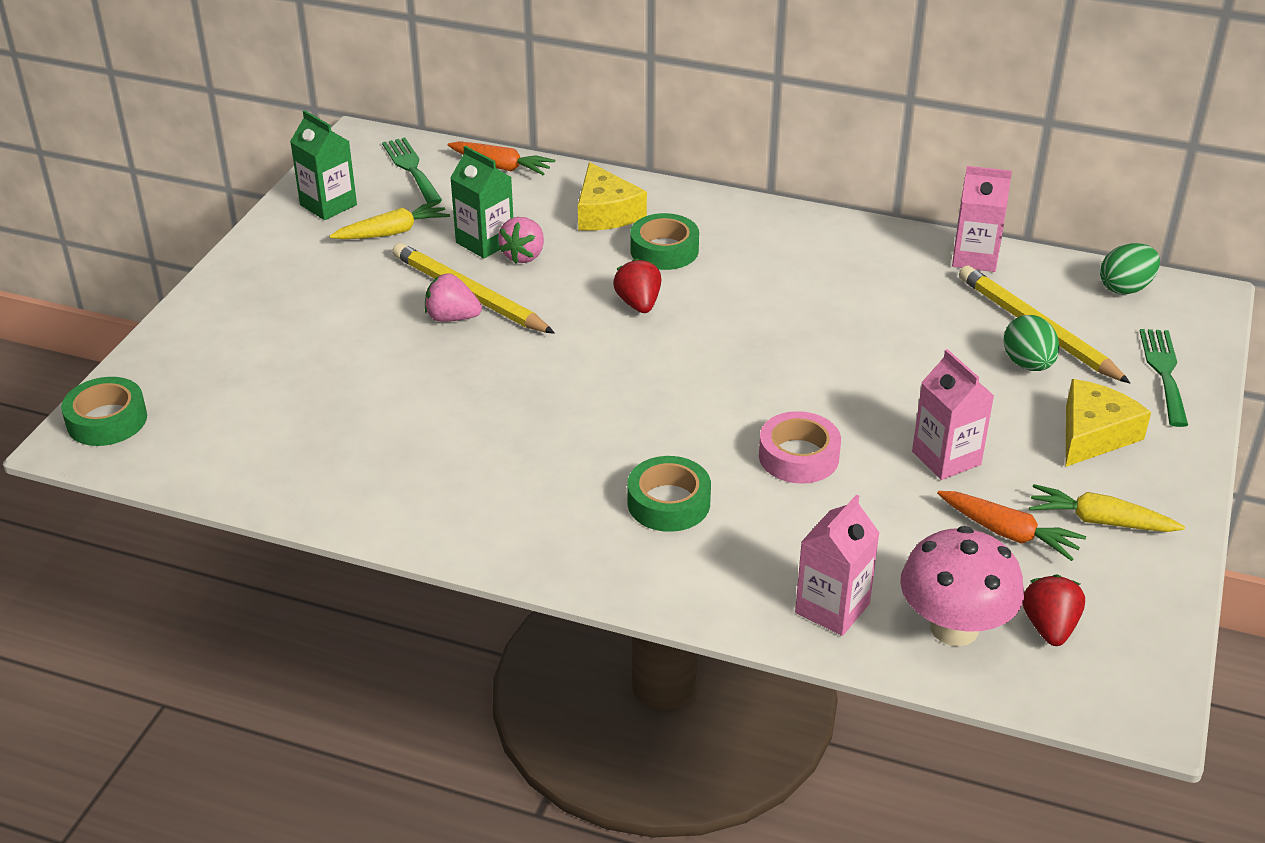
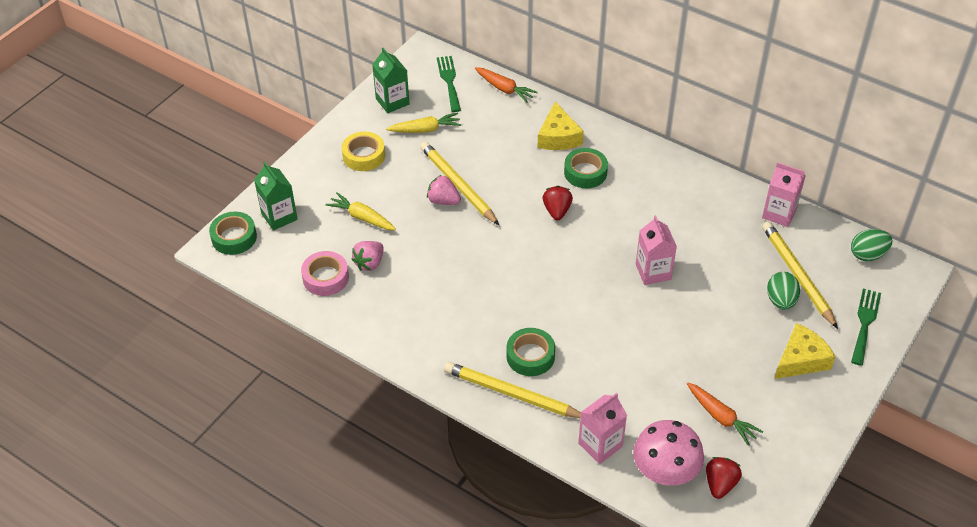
camera: 15 degrees right, 10 degrees up
(302, 279) = (364, 156): none -> yellow tape
(485, 242) = (478, 147): green carton -> green carton (279, 216)
(524, 256) = (499, 161): pink strawberry -> pink strawberry (369, 263)
(657, 561) = (511, 394): none -> yellow pencil
(798, 456) = (616, 339): pink tape -> pink tape (325, 278)
(946, 458) = (704, 358): pink carton -> pink carton (653, 272)
(1100, 521) = (779, 421): yellow carrot -> yellow carrot (362, 217)

